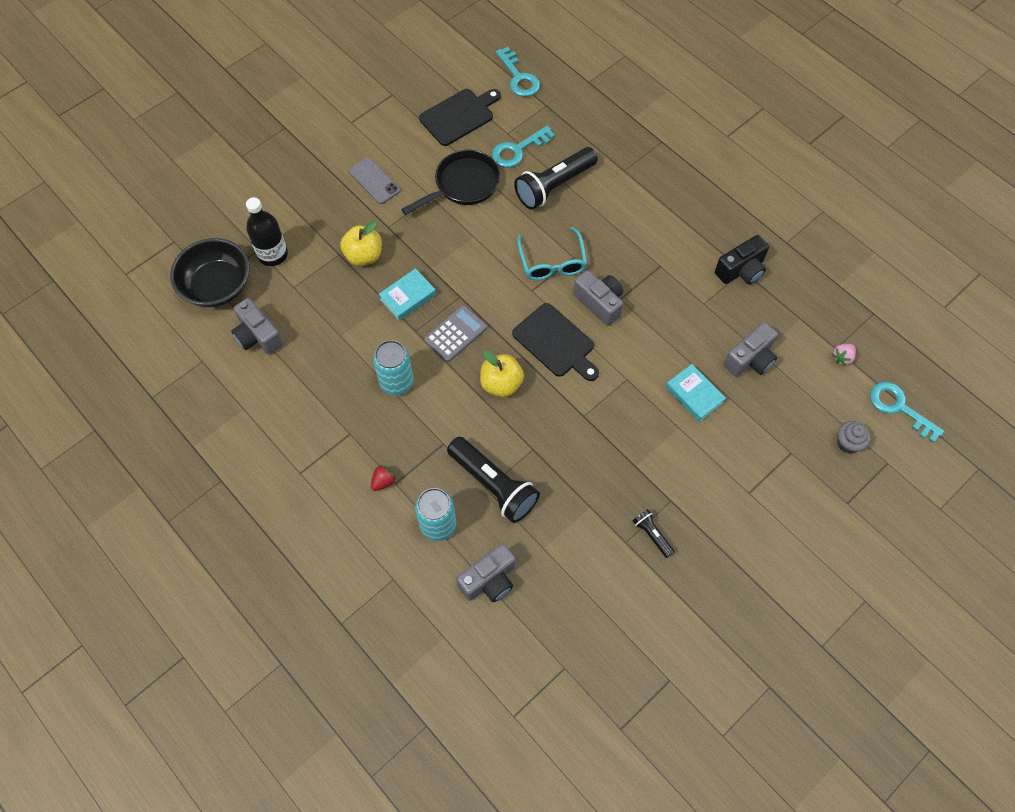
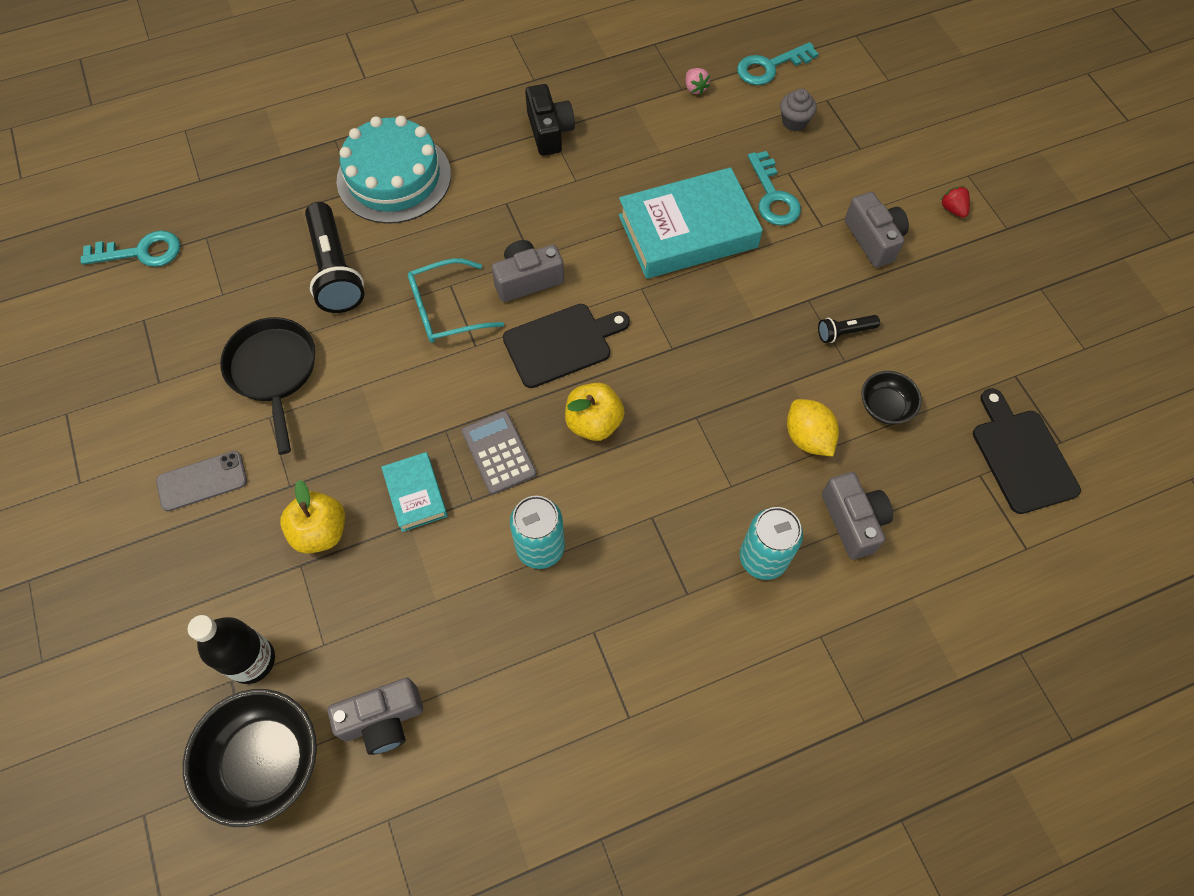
camera: 70 degrees left, 0 degrees up
(383, 481) = (680, 607): red strawberry -> red strawberry (952, 209)
(459, 116) = (158, 341): black cutting board -> black cutting board (1022, 456)
(494, 485) = (729, 476): black flashlight -> none
(518, 150) = (256, 291): turquoise key -> turquoise key (773, 196)
(546, 531) = (807, 437): none -> yellow lemon
(552, 262) = (446, 310): turquoise glasses -> turquoise glasses turned 150 degrees clockwise
(596, 582) = (885, 406): none -> black bowl
(647, 189) = (394, 177): none -> turquoise cake
(694, 395) = (688, 231): turquoise book -> turquoise book, size x2.01
(750, 359) = (664, 165): grey camera -> grey camera (873, 239)

